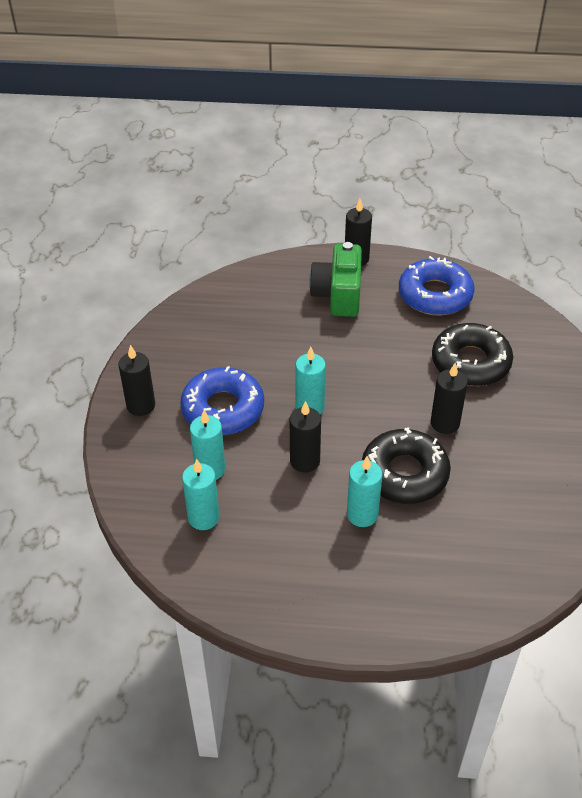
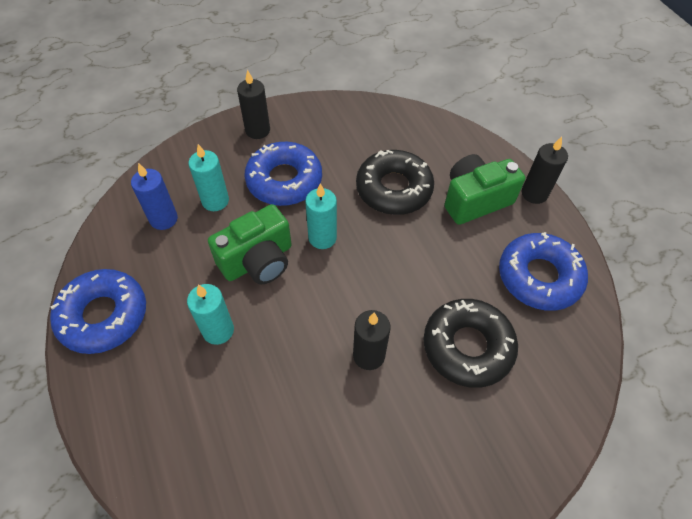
camera: 60 degrees right, 10 degrees up
(203, 517) = (163, 219): turquoise candle -> blue candle
(292, 599) = (103, 316): none -> blue donut
(305, 461) = (258, 261): black candle -> green camera
(404, 474) = (284, 345): black donut -> black donut (394, 189)

